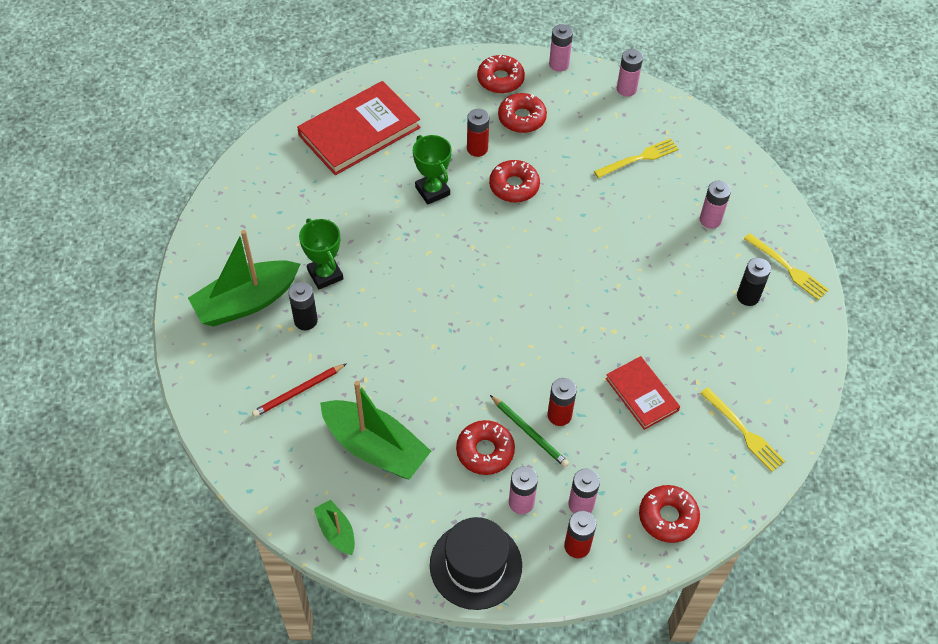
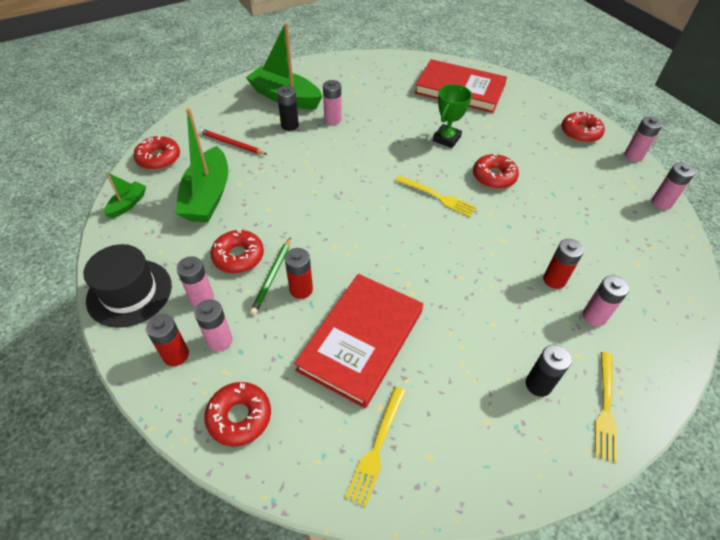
camera: 60 degrees right, 5 degrees down
(325, 274) = (332, 119): green trophy -> pink battery
(477, 149) = (506, 145): red battery -> red battery (554, 280)
(522, 118) = (559, 156): red donut -> red donut (159, 158)
(639, 158) = (602, 239): yellow fork -> yellow fork (437, 197)
(642, 394) = (361, 340): red book -> red book, size x1.76

